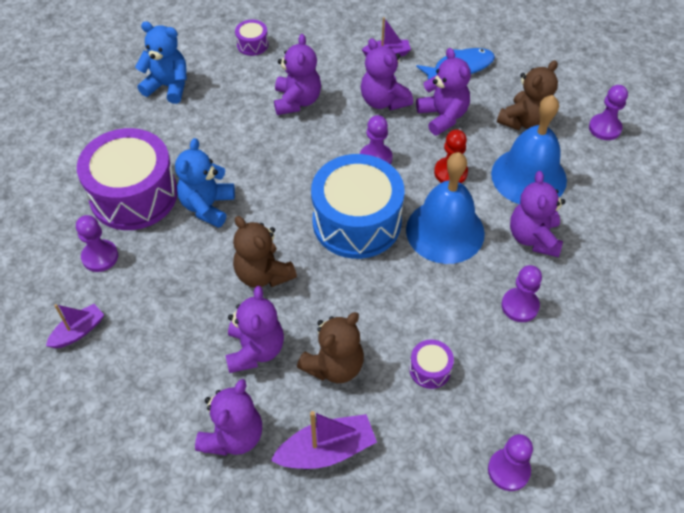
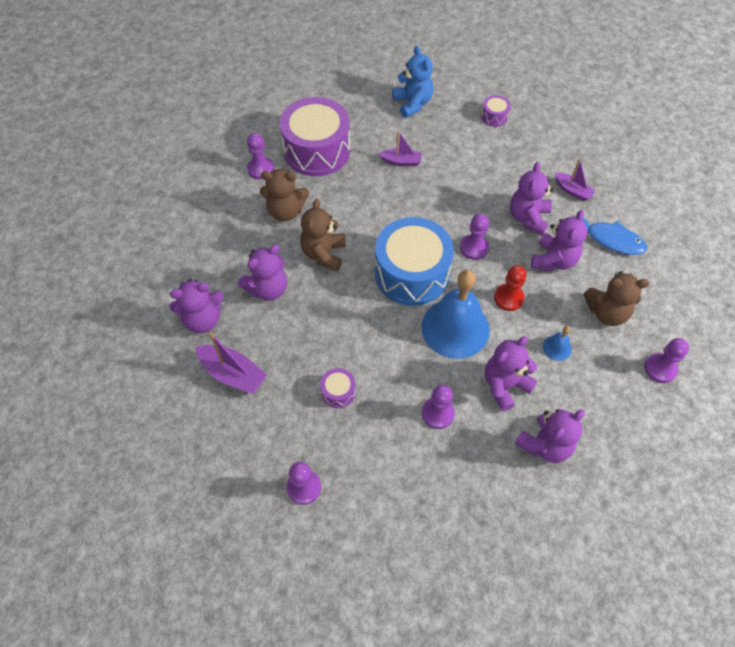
camera: 50 degrees right, 5 degrees up
(78, 331) = (205, 198): purple boat -> purple boat (401, 161)
(207, 206) = (344, 190): blue teddy bear -> none
(297, 101) = (474, 173): purple teddy bear -> purple teddy bear (545, 444)
(334, 366) = (293, 337): brown teddy bear -> brown teddy bear (286, 211)
(528, 176) = (557, 348): blue bell -> blue bell, size x0.41

